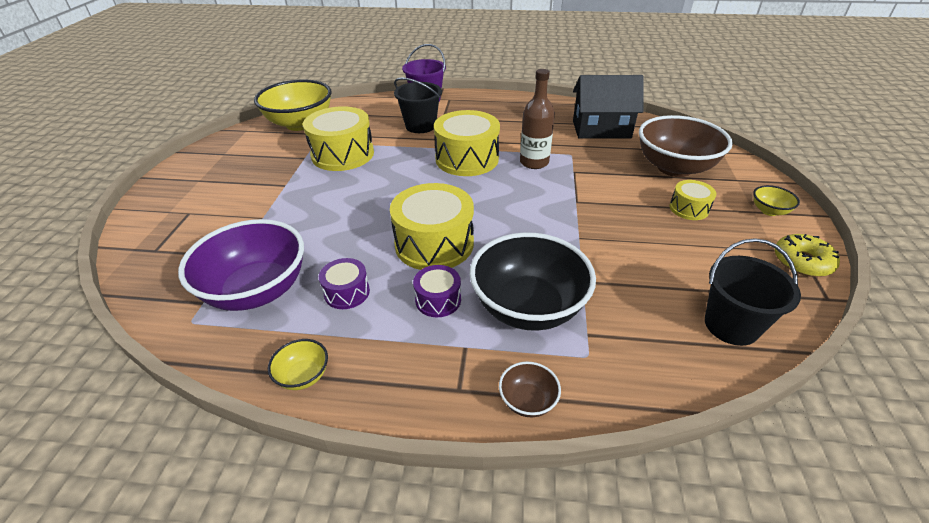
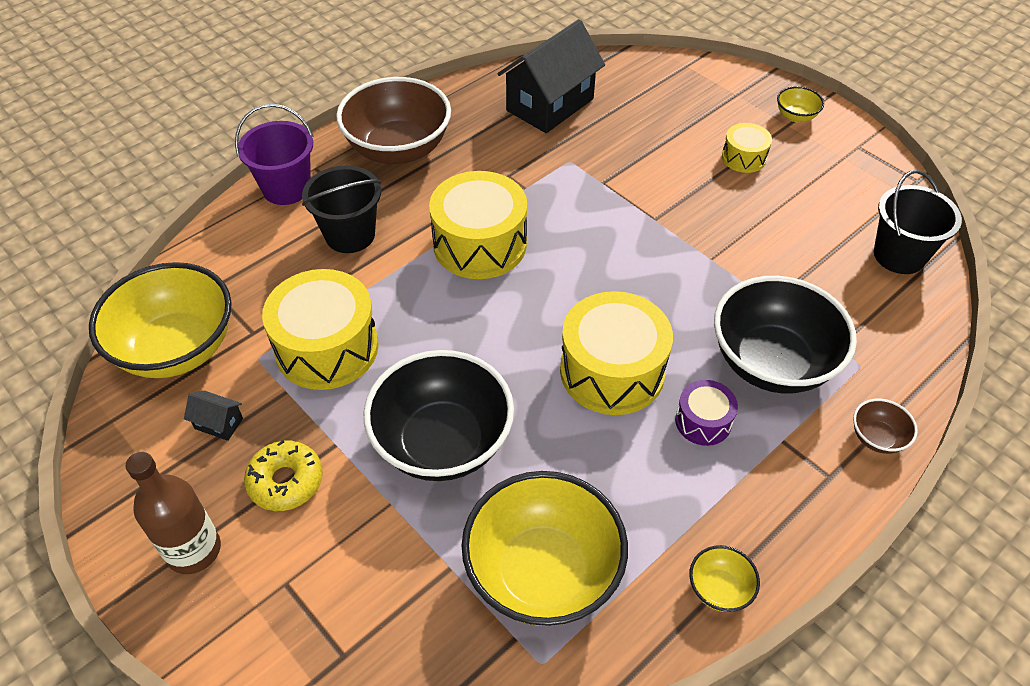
camera: 50 degrees left, 10 degrees up
(257, 290) = (543, 572): purple bowl -> yellow bowl
(268, 152) = (218, 423): none -> black house
(317, 213) = (442, 443): none -> black bowl
(347, 292) = (623, 490): purple drum -> none
(534, 162) = (551, 198): brown bottle -> brown bottle (194, 550)
(674, 168) = (675, 114): brown bowl -> brown bowl (398, 149)
(802, 262) = (870, 156): yellow donut -> yellow donut (285, 481)

